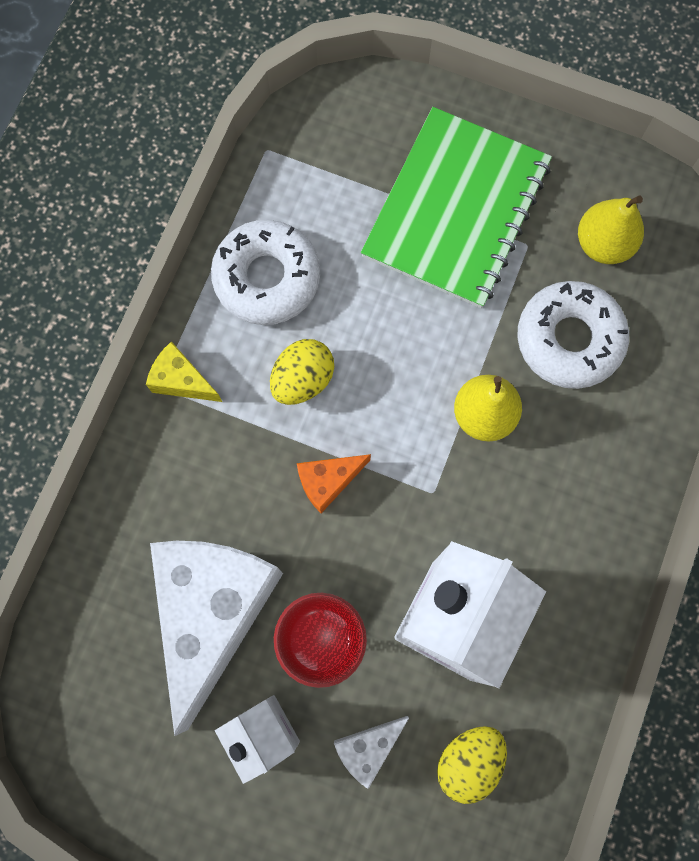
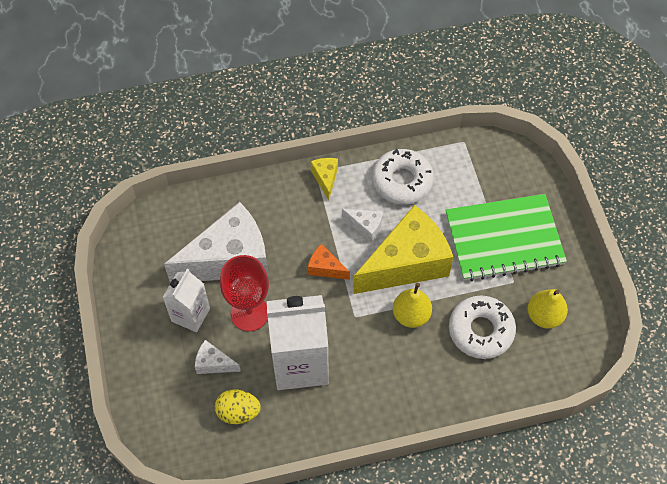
camera: 55 degrees right, 15 degrees down
(302, 379) = (365, 227): yellow egg -> white cheese
(401, 364) = (406, 263): none -> yellow cheese

